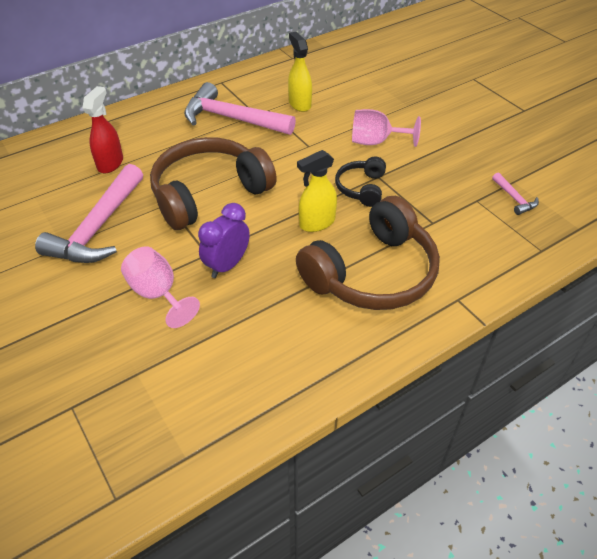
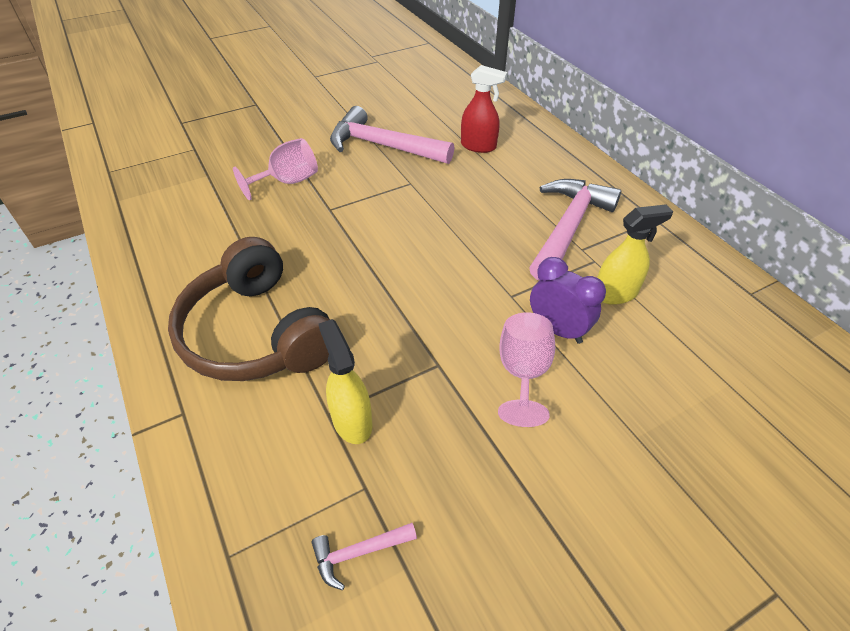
camera: 95 degrees right, 0 degrees up
(209, 193) = (422, 210): brown headphones -> none
(227, 265) = (309, 222): purple clock -> purple clock (557, 329)
(317, 223) = (355, 292): yellow spray bottle -> yellow spray bottle (352, 421)
(361, 188) = (414, 342): black headphones -> none

